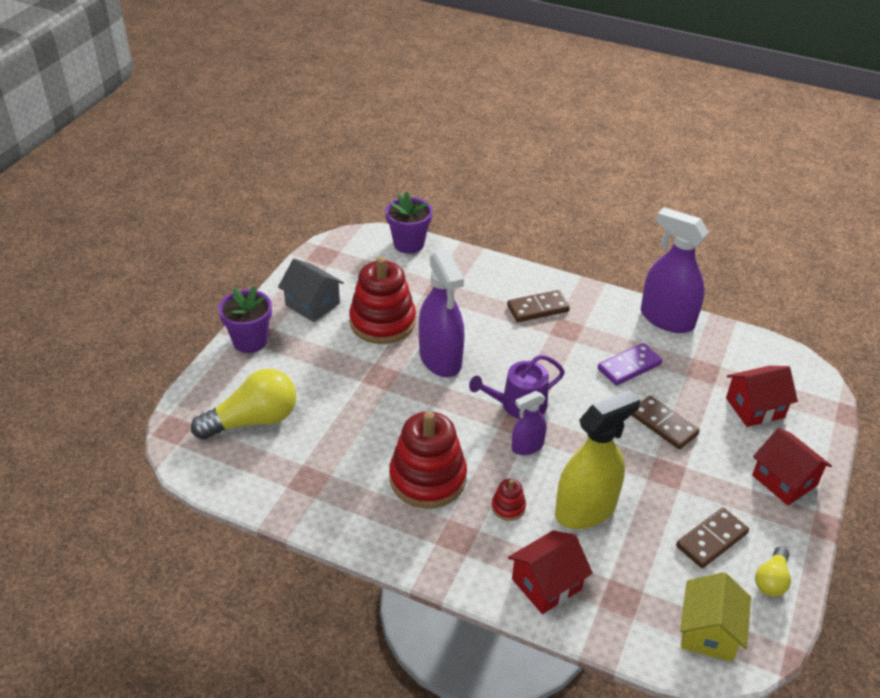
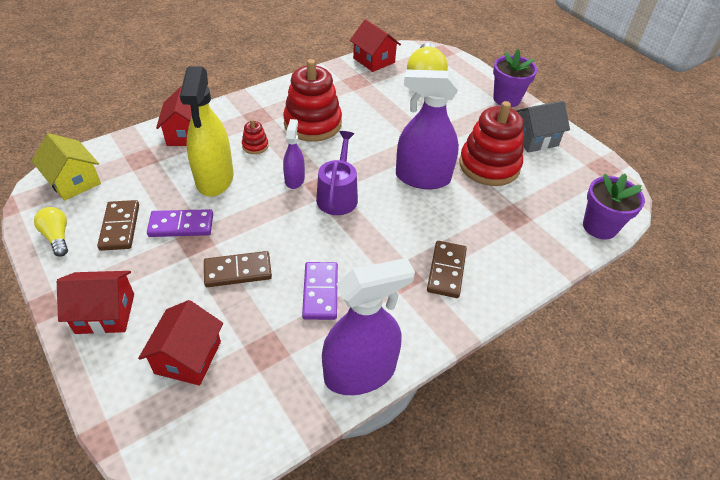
camera: 120 degrees right, 5 degrees up
(243, 485) = (374, 60): none -> red house
(662, 494) = (181, 225): none -> purple domino

